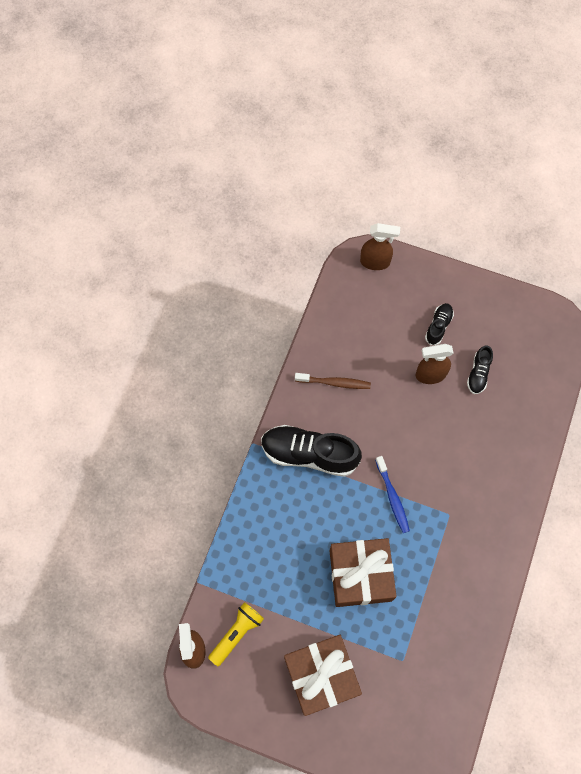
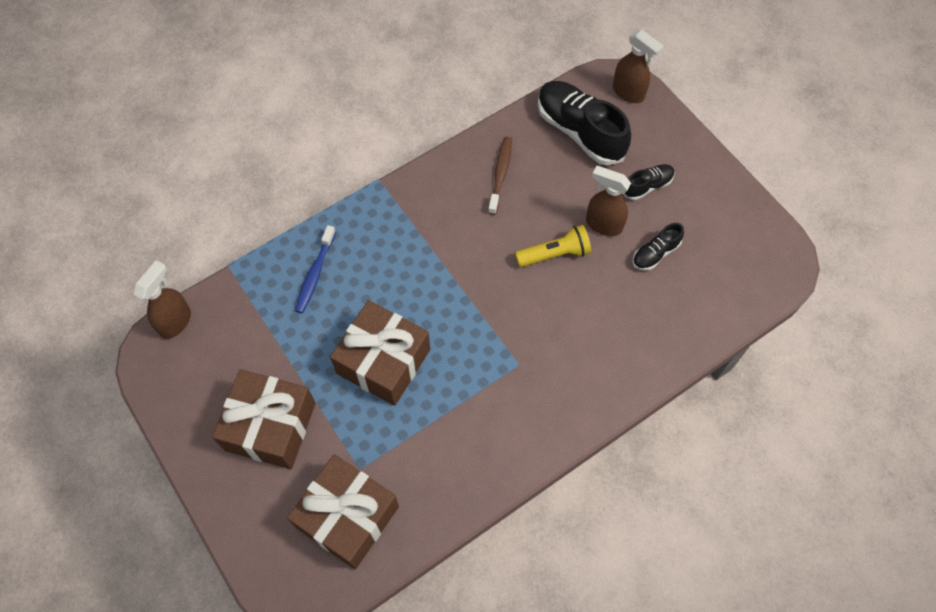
camera: 35 degrees right, 5 degrees down
(237, 633) = (225, 334): yellow flashlight -> yellow flashlight (555, 254)
(309, 454) = (424, 222): black shoe -> black shoe (579, 131)
(334, 383) = (500, 174): brown toothbrush -> brown toothbrush turned 120 degrees counterclockwise
(392, 497) = (473, 311): blue toothbrush -> blue toothbrush (315, 274)
(420, 698) = (348, 517): none -> brown gift

